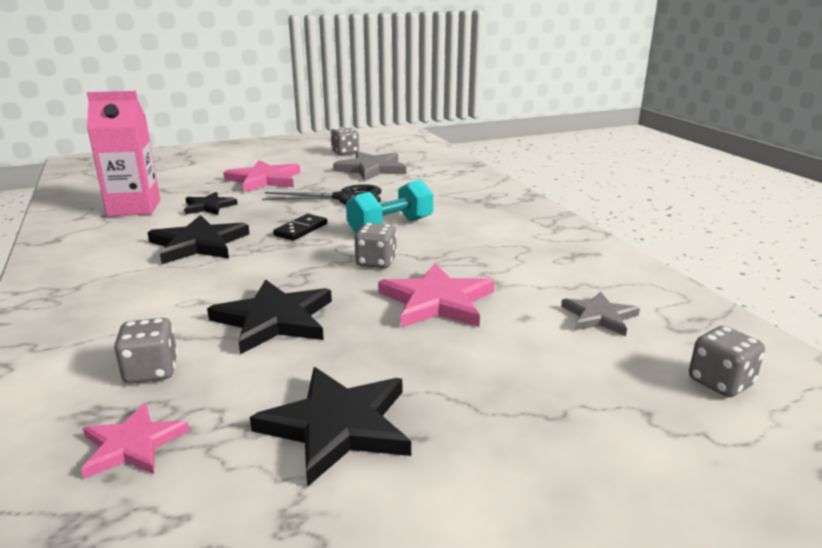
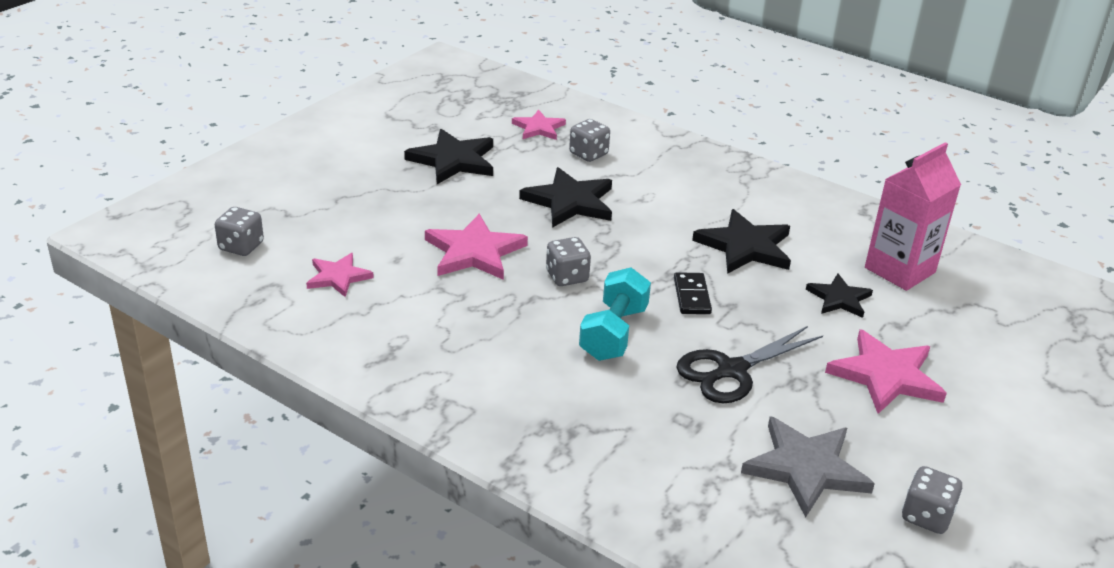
camera: 145 degrees right, 10 degrees up
(599, 317) = (338, 277): grey star -> pink star

